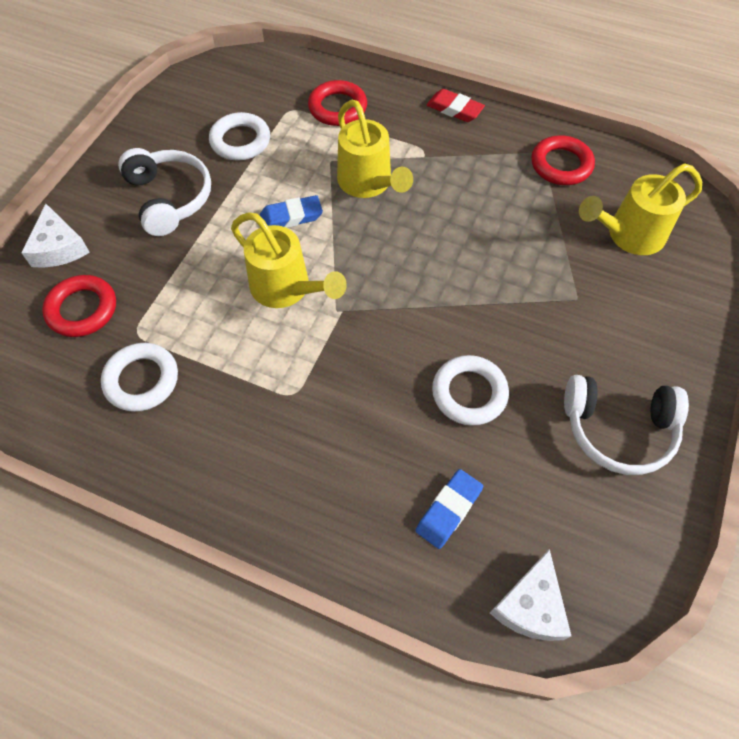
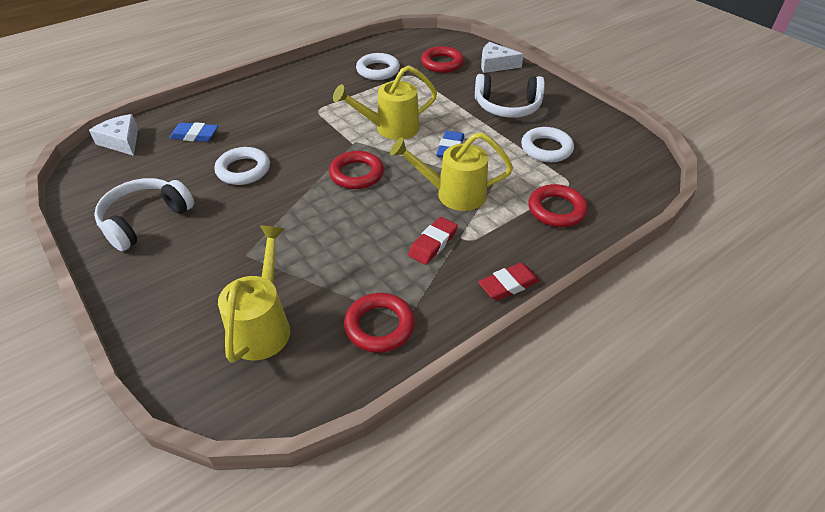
camera: 120 degrees right, 15 degrees down
(395, 277) = (356, 174): none -> red ring
(447, 171) = (433, 243): none -> red eraser
(448, 510) = (195, 135): blue eraser -> blue eraser turned 60 degrees counterclockwise

